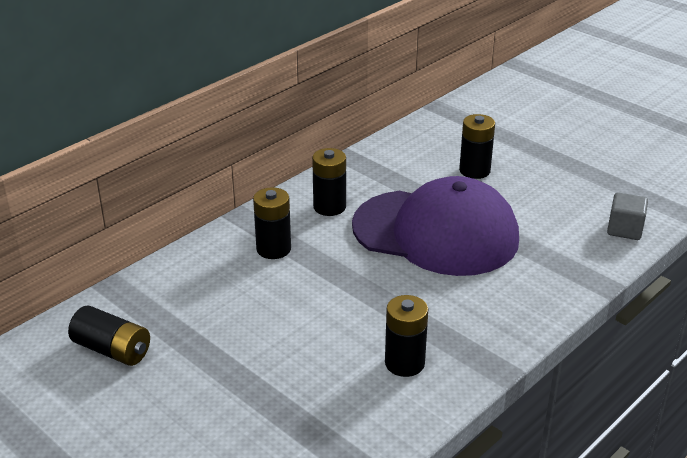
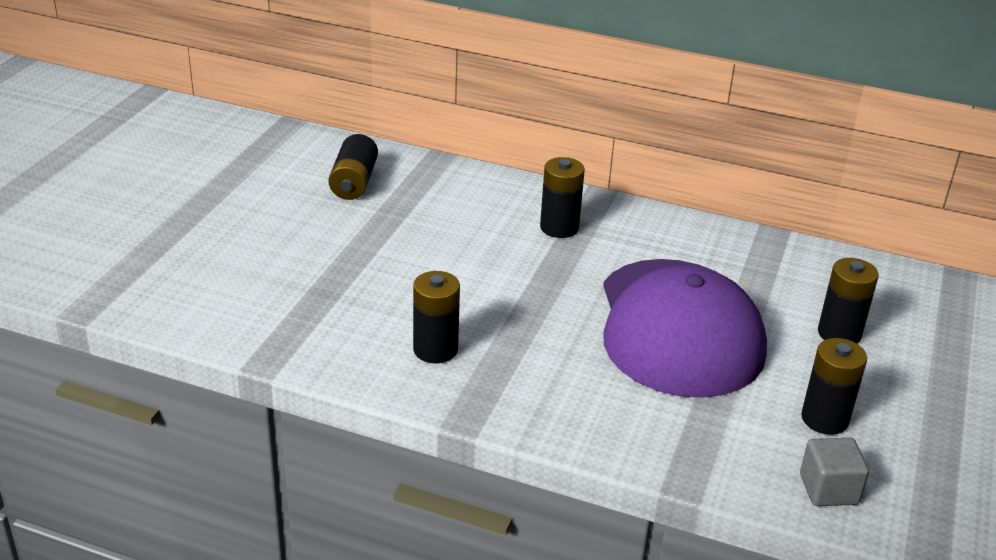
camera: 65 degrees right, 0 degrees up
(329, 207) = (662, 244): black battery -> black battery (824, 419)

